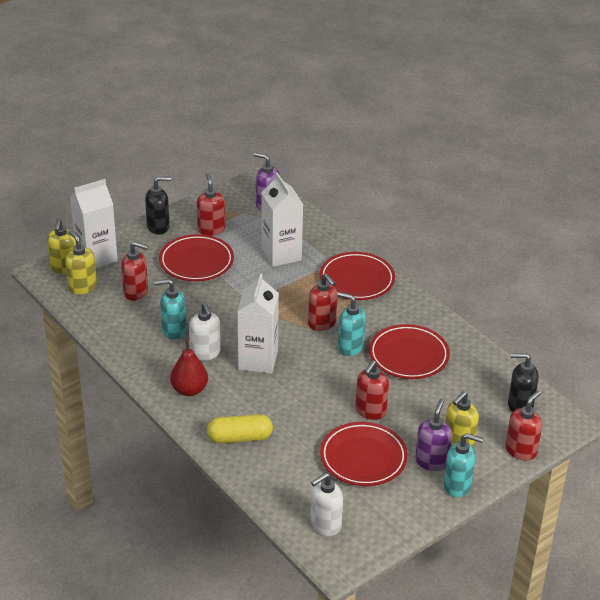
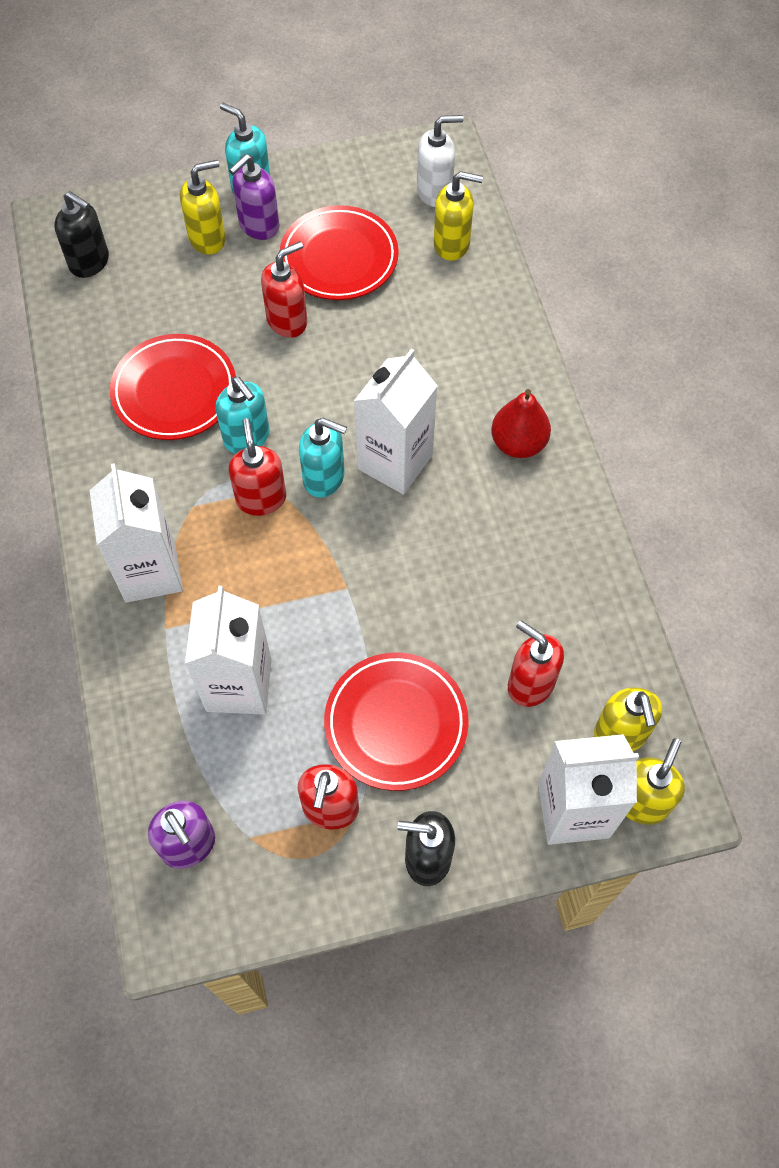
camera: 155 degrees left, 25 degrees up
(173, 330) = (498, 570): turquoise soap dispenser -> turquoise soap dispenser (324, 478)
(205, 353) = (467, 504): white soap dispenser -> none
(239, 438) = (482, 340): yellow capsule -> none
(292, 491) = (452, 244): none -> yellow soap dispenser
(357, 280) = (150, 572): red plate -> white carton
(521, 450) = (141, 203): red soap dispenser -> none

